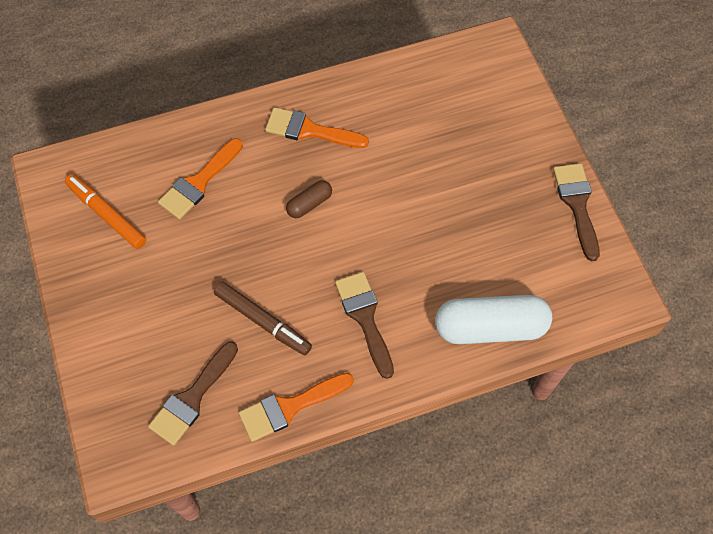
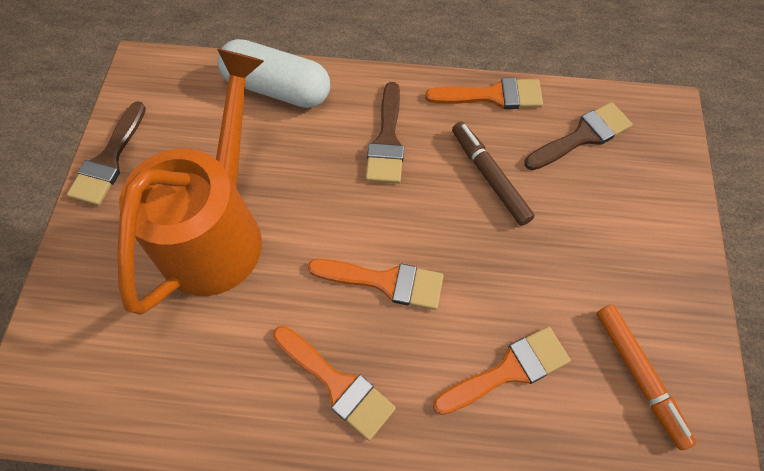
camera: 155 degrees left, 0 degrees up
(309, 204) = (385, 282): brown capsule -> orange brush
(452, 189) = (218, 231): none -> orange watering can

